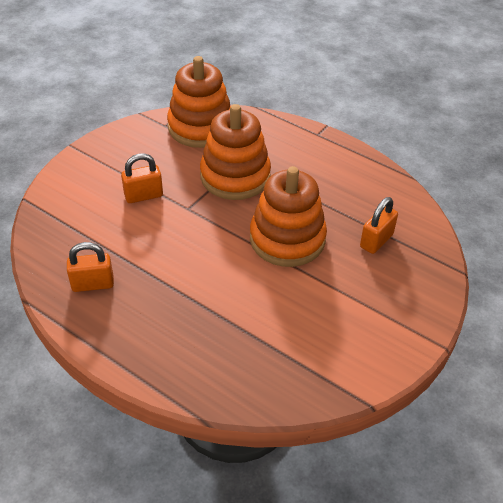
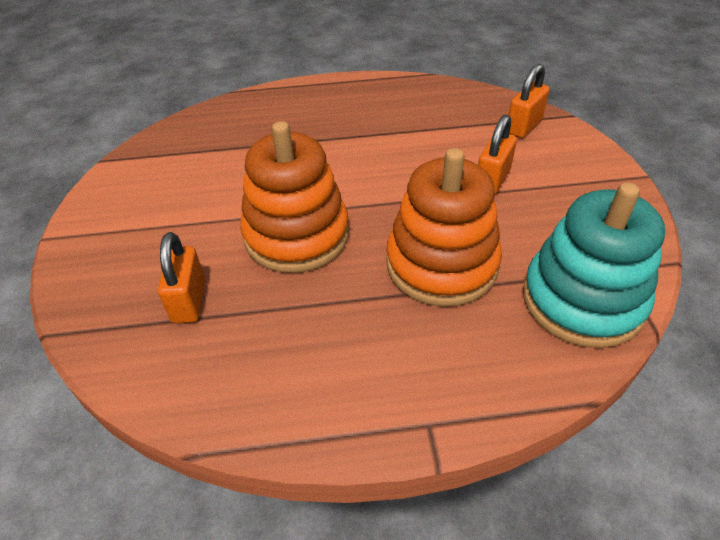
camera: 140 degrees right, 0 degrees up
(93, 284) = (412, 103): orange padlock -> orange padlock (523, 126)
(200, 127) = (582, 300): orange stacking toy -> turquoise stacking toy

